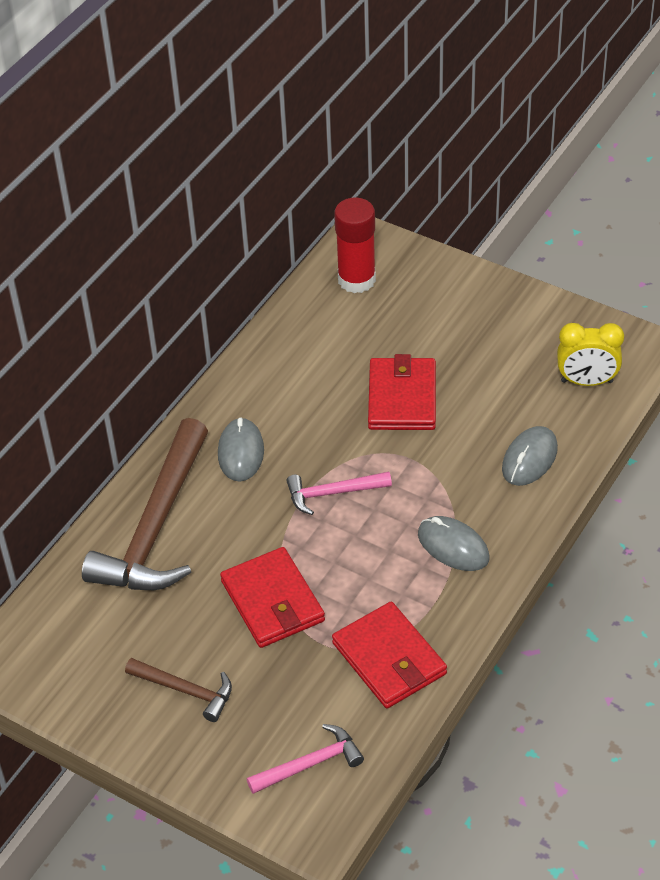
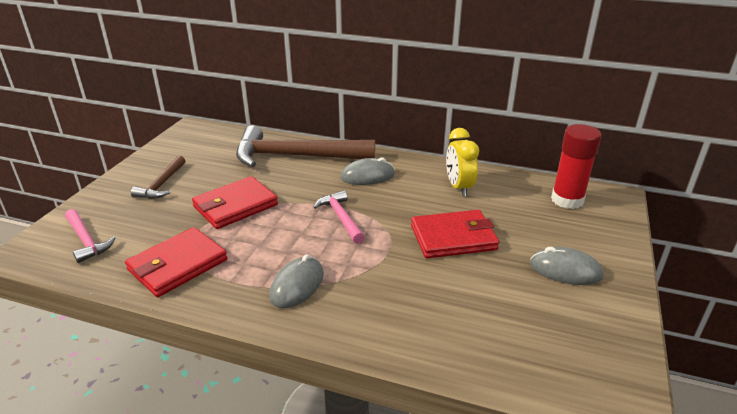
camera: 75 degrees right, 15 degrees down
(529, 459) = (414, 322): grey mouse -> grey mouse (565, 270)
(587, 381) = (539, 355): yellow clock -> yellow clock (459, 187)

